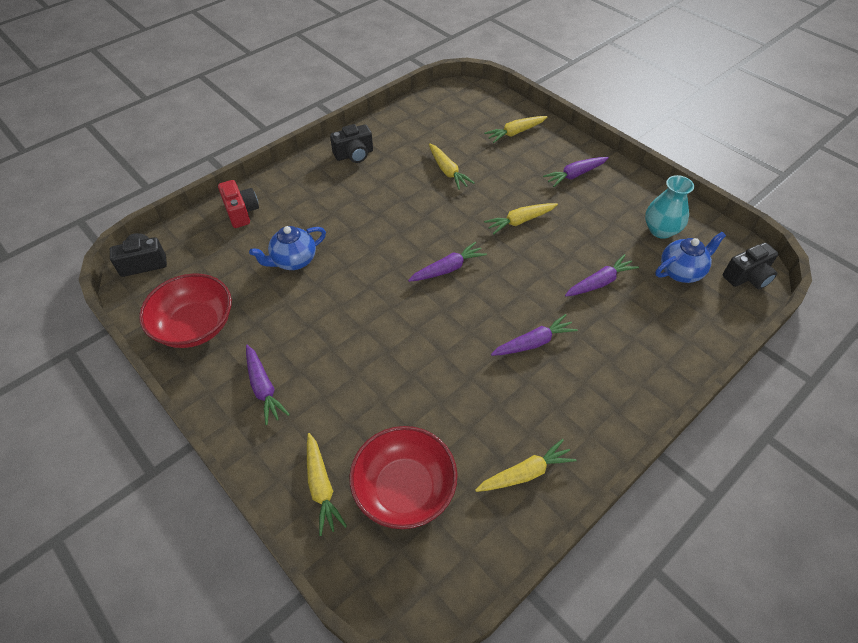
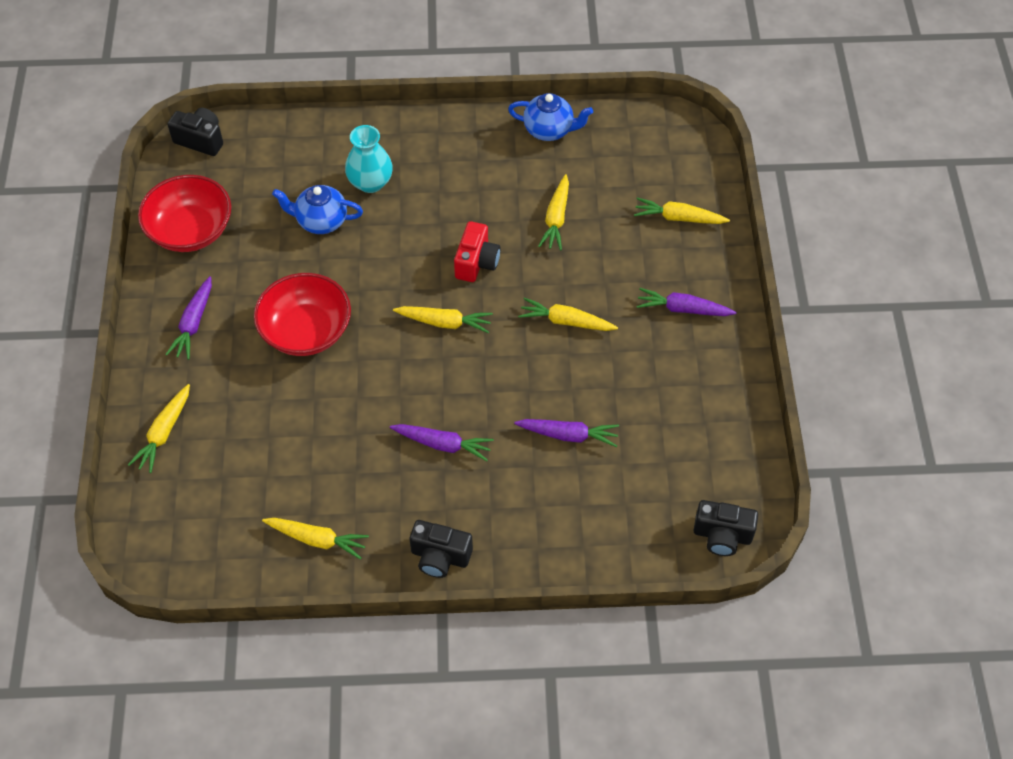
camera: 40 degrees right, 5 degrees up
(241, 212) = (322, 139): red camera -> red camera (476, 262)
(354, 155) = (484, 139): black camera -> black camera (440, 556)
(404, 489) = (218, 480): red bowl -> red bowl (306, 331)
(448, 269) = (444, 322): purple carrot -> yellow carrot
(660, 230) = (696, 428): turquoise vase -> turquoise vase (370, 182)
(681, 271) = (662, 482): blue teapot -> blue teapot (549, 130)

